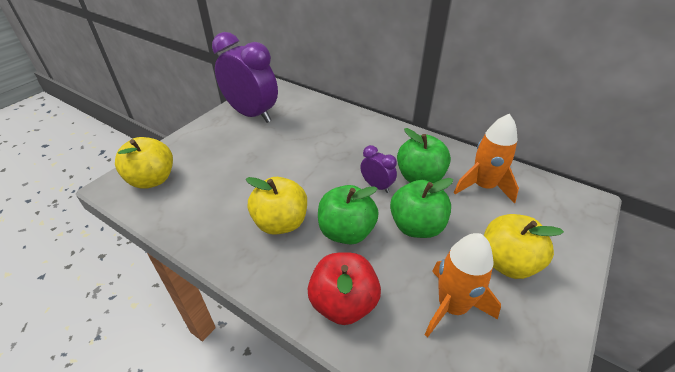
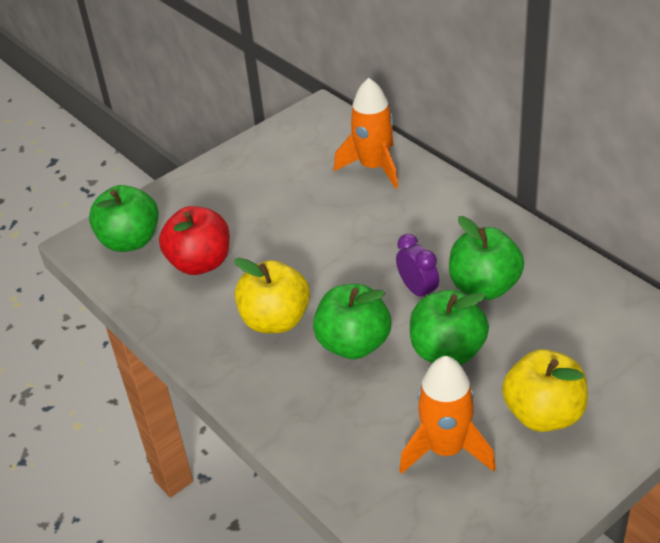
camera: 20 degrees right, 0 degrees up
(152, 180) = (130, 241): yellow apple -> green apple
(251, 114) = (279, 157): purple clock -> none
(343, 303) = (320, 423): red apple -> red apple (200, 263)
(483, 186) = (570, 312): orange rocket -> orange rocket (374, 167)

